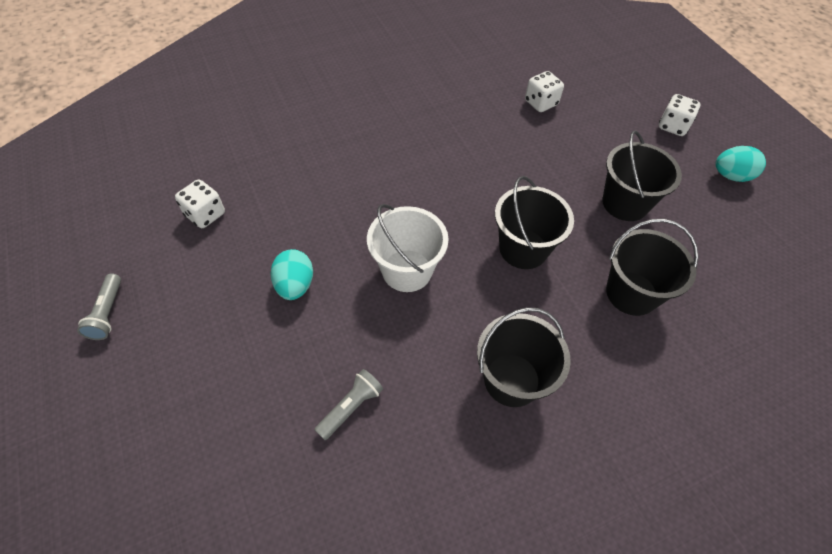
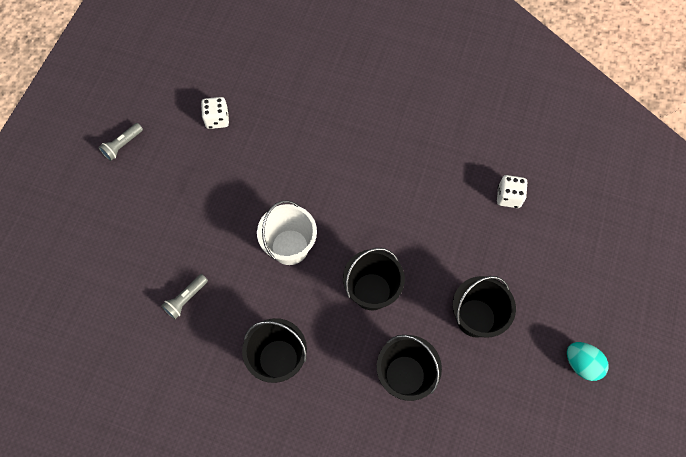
camera: 45 degrees right, 10 degrees up
(295, 285) = (223, 205): turquoise egg -> none
(351, 407) = (186, 299): grey flashlight -> grey flashlight turned 135 degrees clockwise
(673, 126) = (588, 293): white dice -> none

